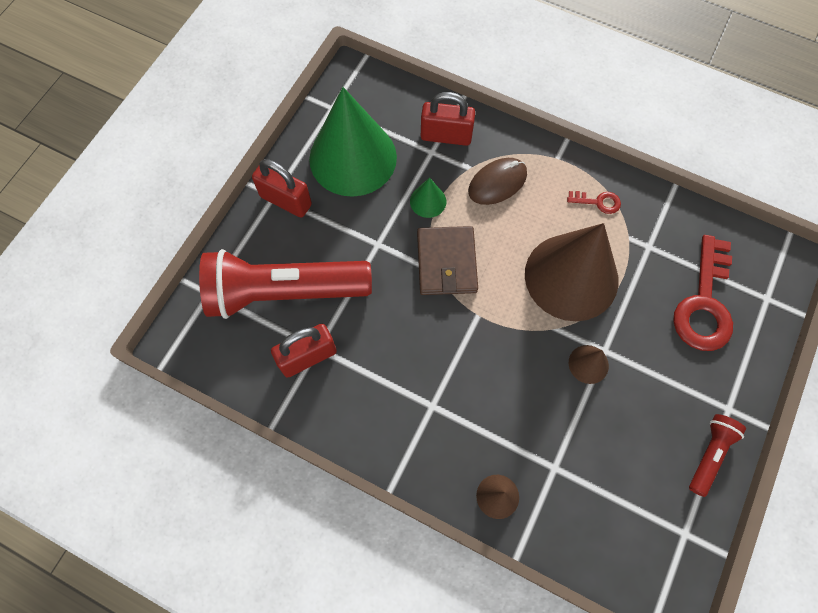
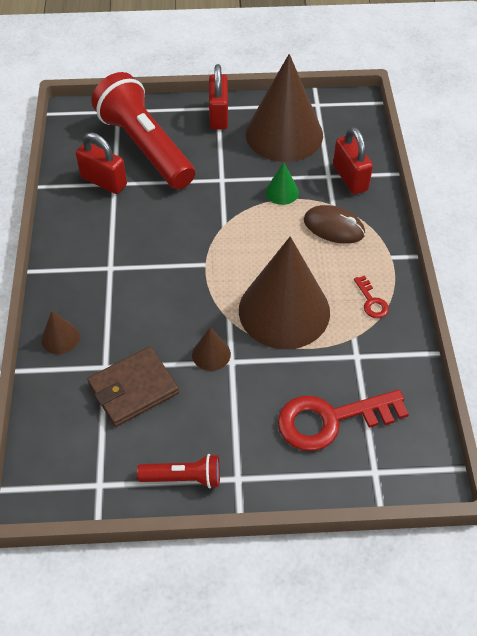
camera: 60 degrees right, 15 degrees down
(353, 157) = (284, 134): green cone -> brown cone
(446, 262) = (236, 226): brown wallet -> brown wallet (133, 388)

